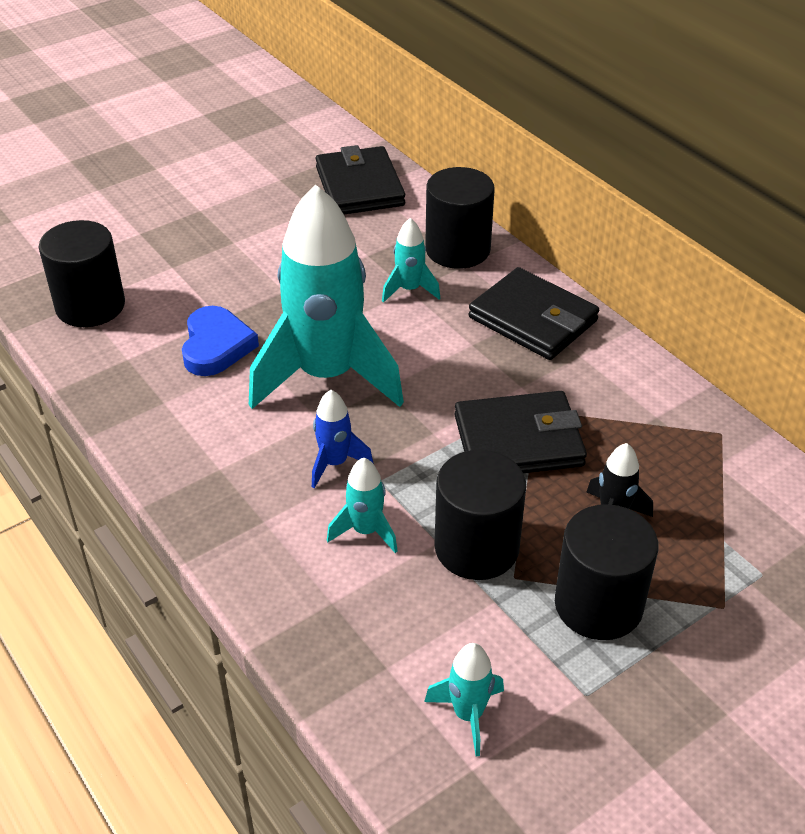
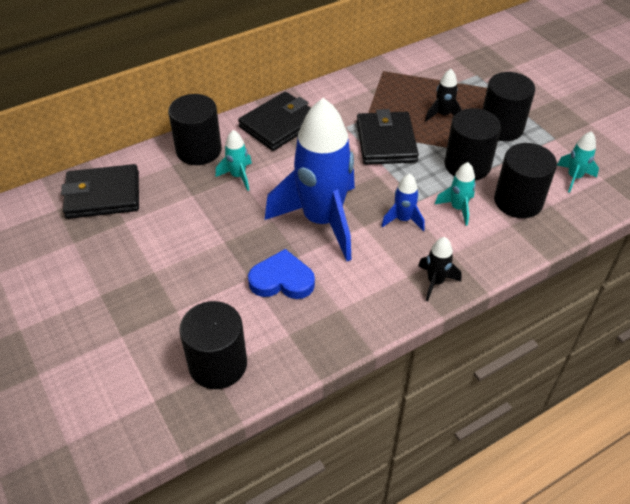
camera: 85 degrees left, 5 degrees up
(206, 500) = (435, 282): none -> black rocket
(327, 376) = (321, 221): turquoise rocket -> blue rocket
(391, 616) = (518, 201): none -> black cylinder

